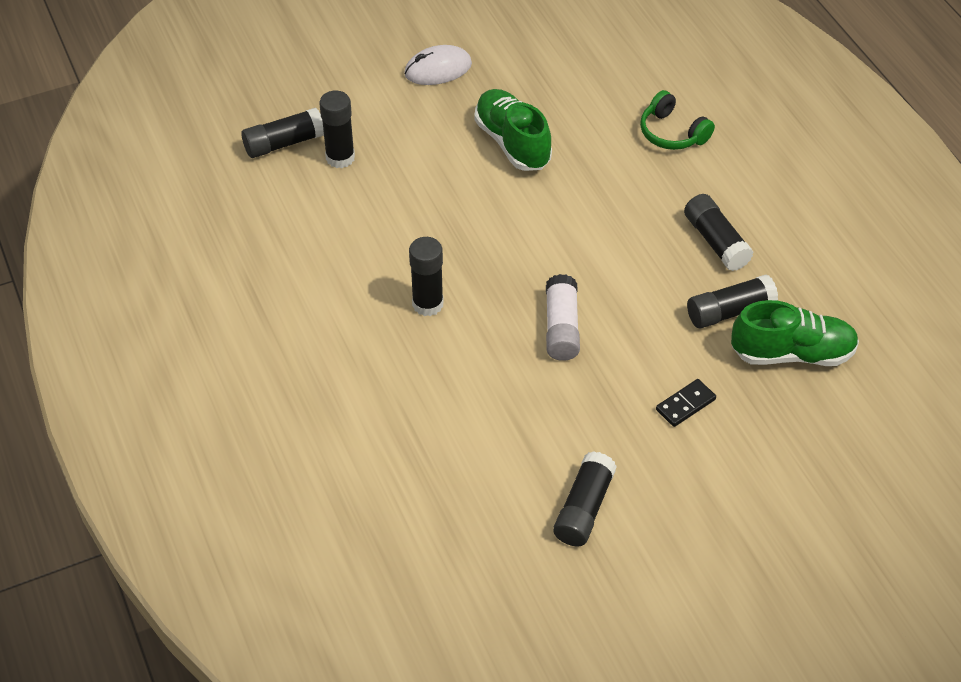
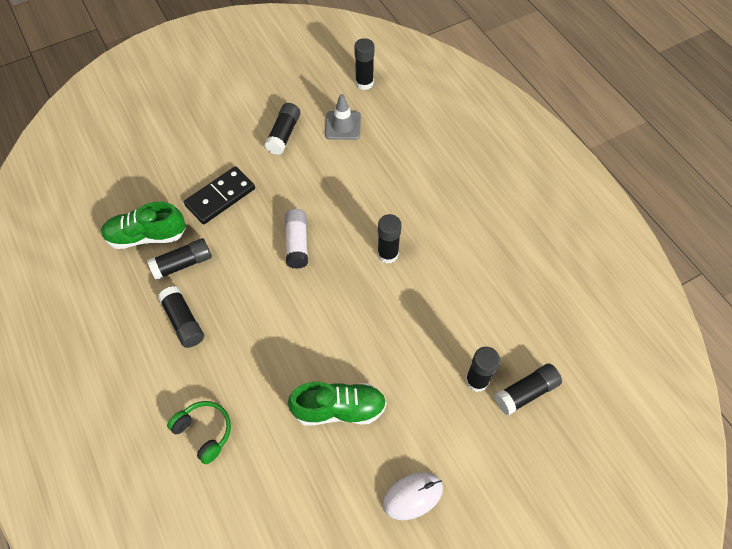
camera: 175 degrees right, 10 degrees up
(426, 608) = (364, 83): none -> black glue stick
(476, 518) = (343, 125): none -> grey traffic cone
(512, 143) = (339, 409): green shoe -> green shoe turned 60 degrees counterclockwise
(685, 404) = (220, 197): black domino -> black domino, size x1.86

